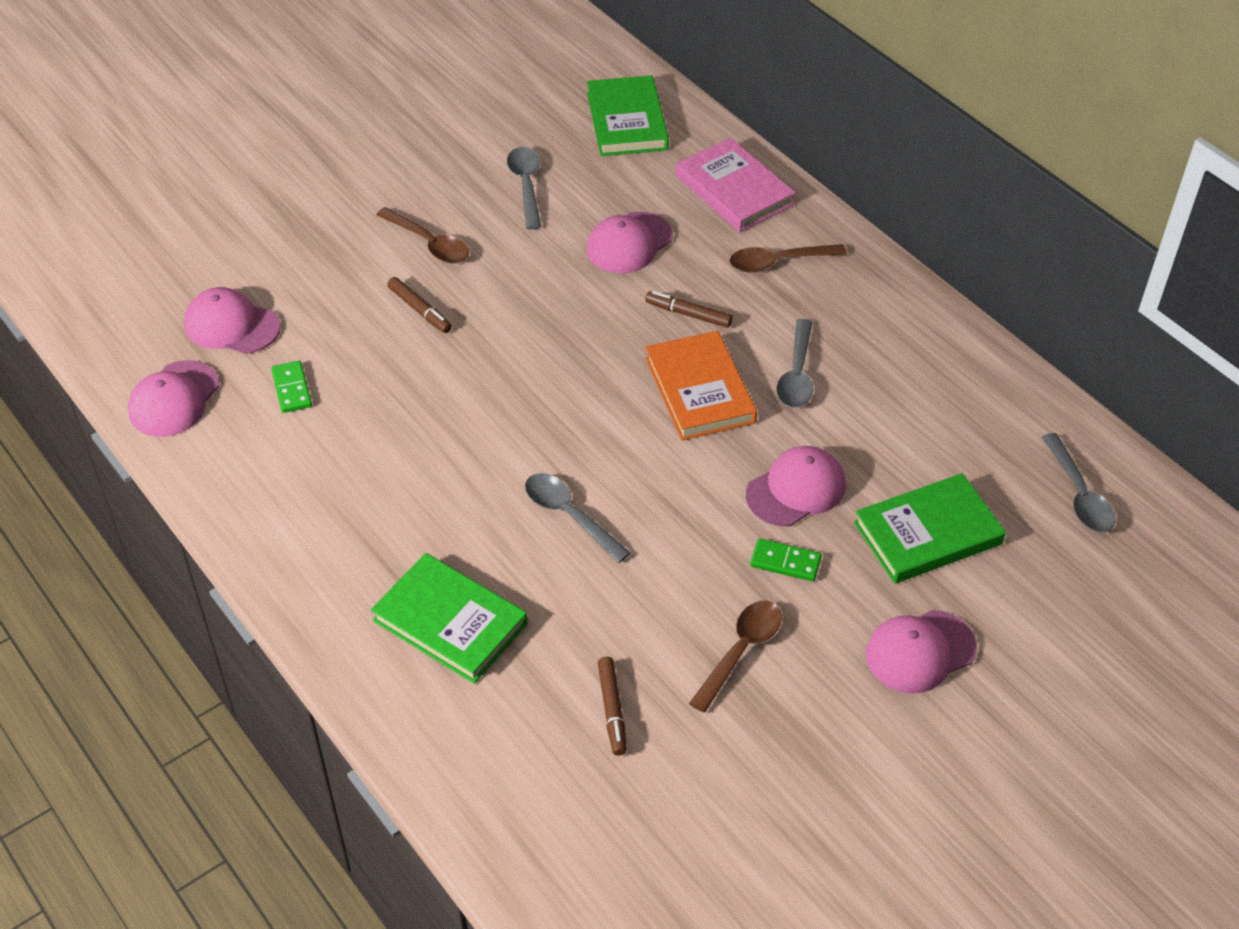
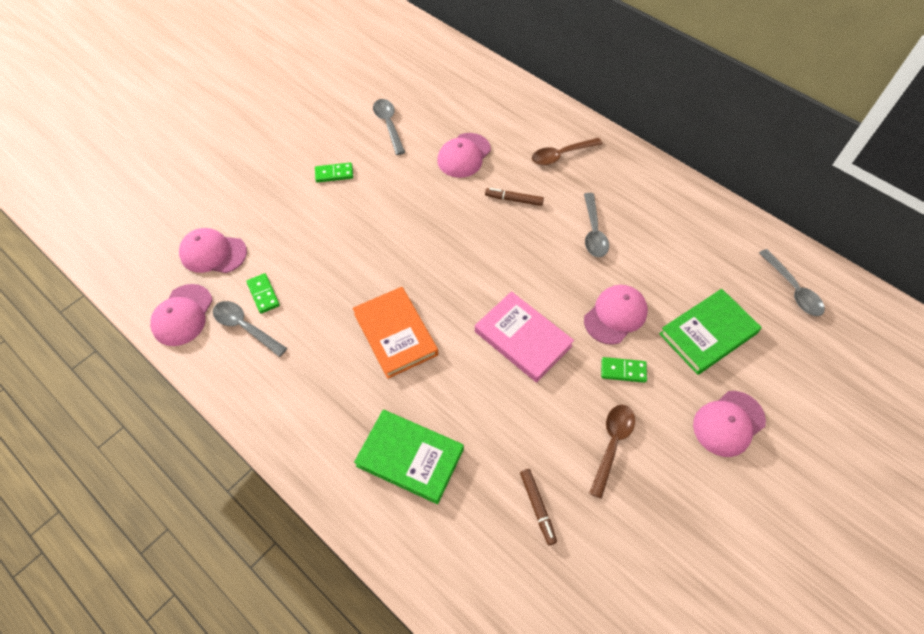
camera: 10 degrees left, 10 degrees up
(420, 310) = (338, 223): brown marker -> none
(429, 243) = (334, 174): brown spoon -> green domino
(570, 515) = (472, 360): grey spoon -> grey spoon (245, 327)
(627, 121) = (442, 72): green book -> none
(700, 390) = (535, 253): orange book -> orange book (395, 334)
(734, 190) = (520, 110): pink book -> pink book (522, 339)

